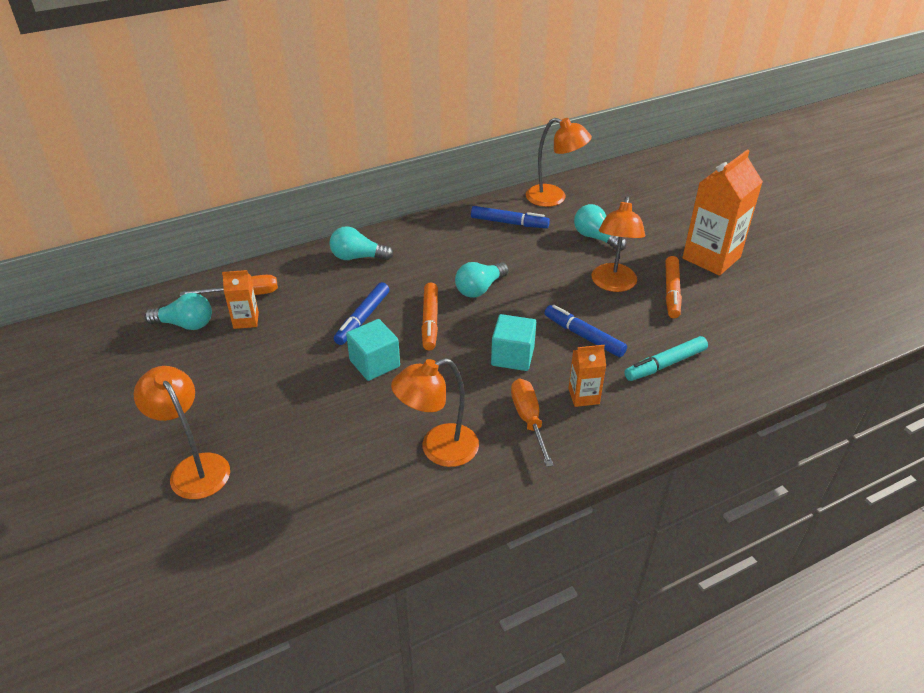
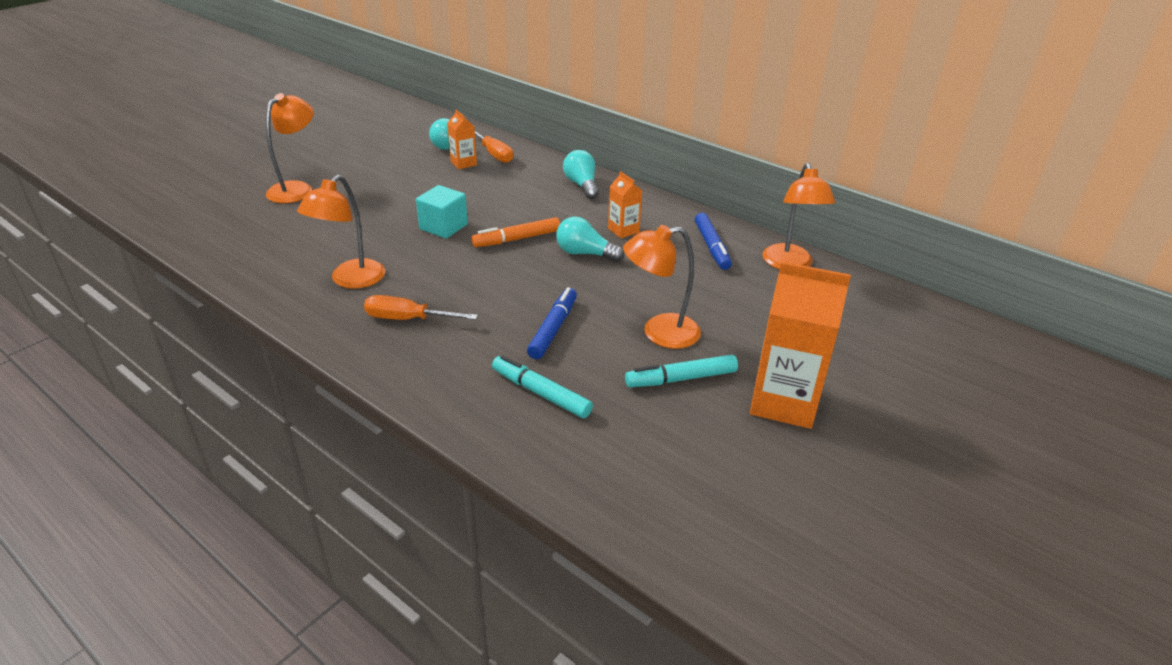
camera: 65 degrees right, 5 degrees down
(363, 319) = (498, 208): blue marker -> none
(438, 449) = (351, 280): orange lamp -> orange lamp turned 105 degrees counterclockwise
(512, 356) = (494, 292): turquoise cube -> none
(528, 420) = (408, 319): orange screwdriver -> orange screwdriver turned 135 degrees counterclockwise
(583, 396) = (458, 345): orange carton -> orange carton (623, 230)
(596, 238) = (739, 306): turquoise light bulb -> none
(671, 292) = (681, 379): orange marker -> turquoise marker

